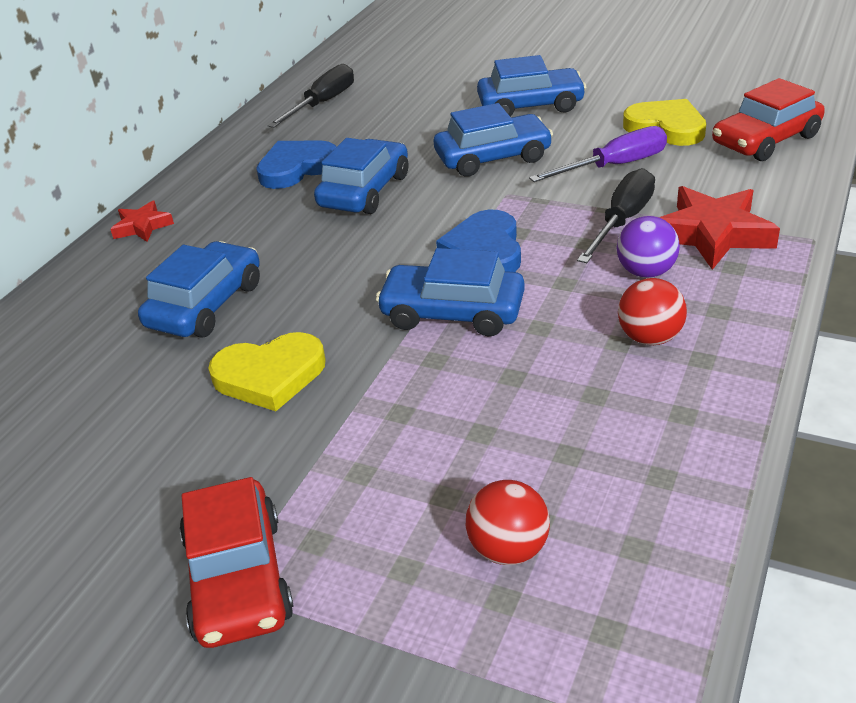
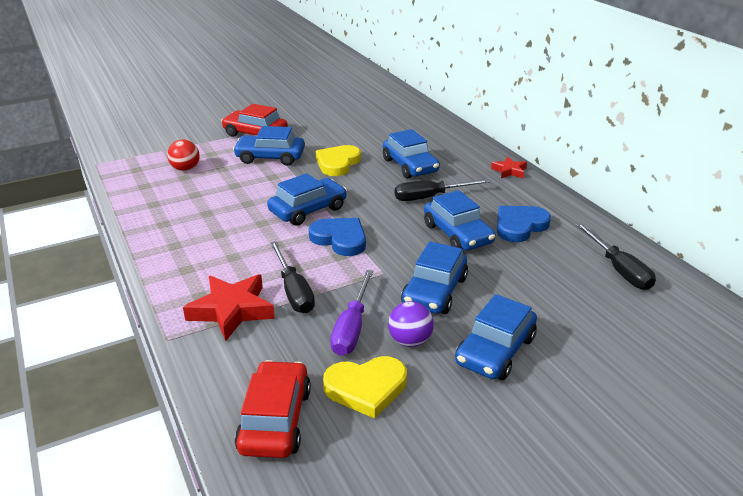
camera: 125 degrees right, 5 degrees down
(292, 245) = (430, 197): none -> black screwdriver
(296, 168) = (519, 226): blue heart -> blue heart turned 135 degrees counterclockwise
(330, 468) = (270, 157): none -> blue car
(646, 272) = (244, 269): purple ball -> purple ball (410, 341)
(649, 338) = (207, 242): red ball -> none

